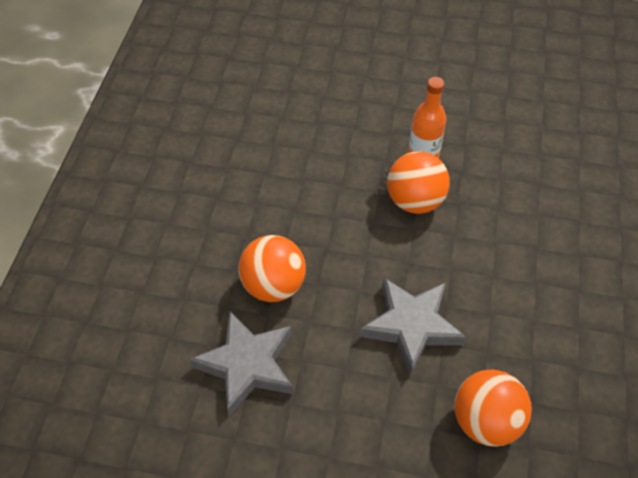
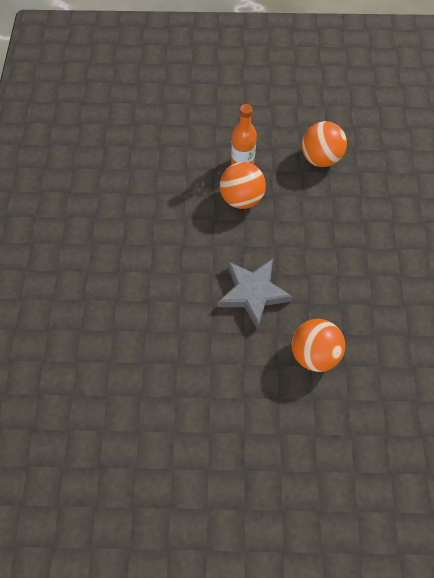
camera: 10 degrees left, 10 degrees up
(247, 365) = (140, 341): grey star -> none
(273, 285) = (149, 278): orange ball -> orange ball (320, 158)

